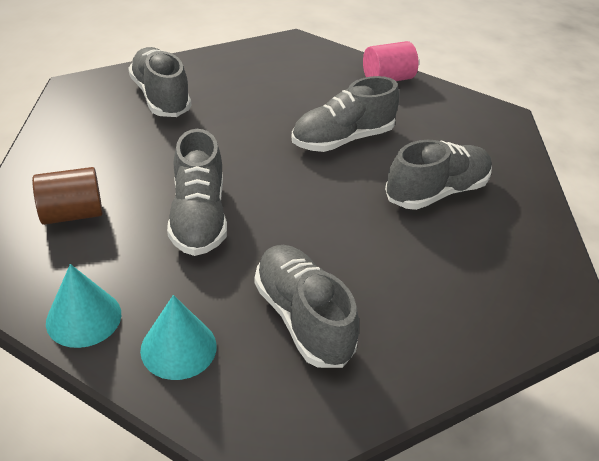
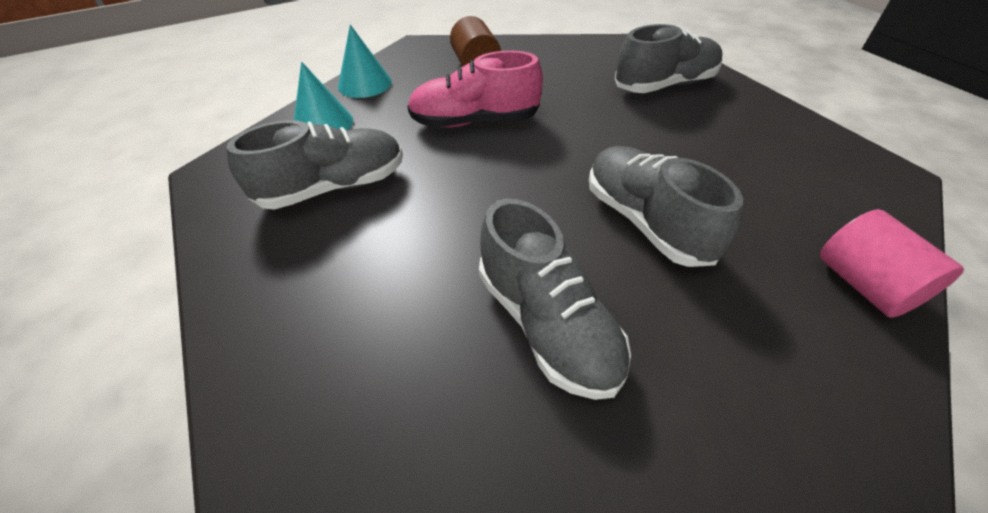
camera: 95 degrees right, 5 degrees up
(198, 217) = (475, 121): grey shoe -> pink shoe

